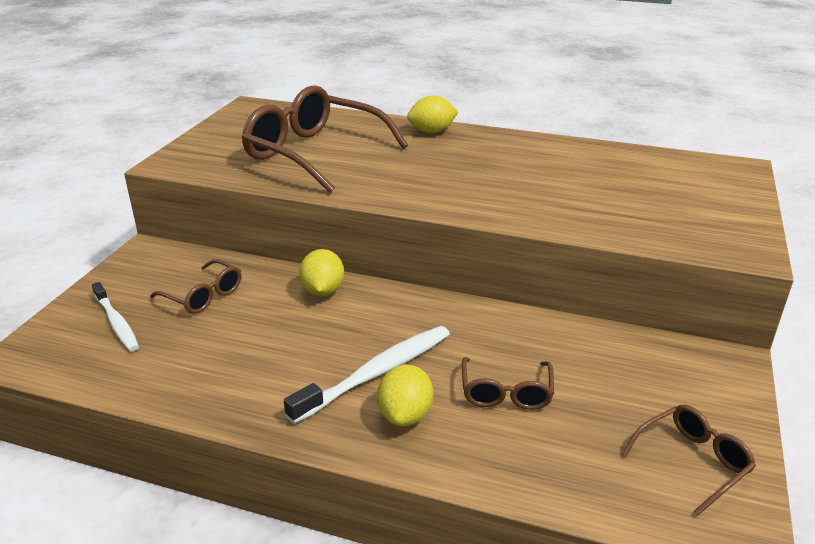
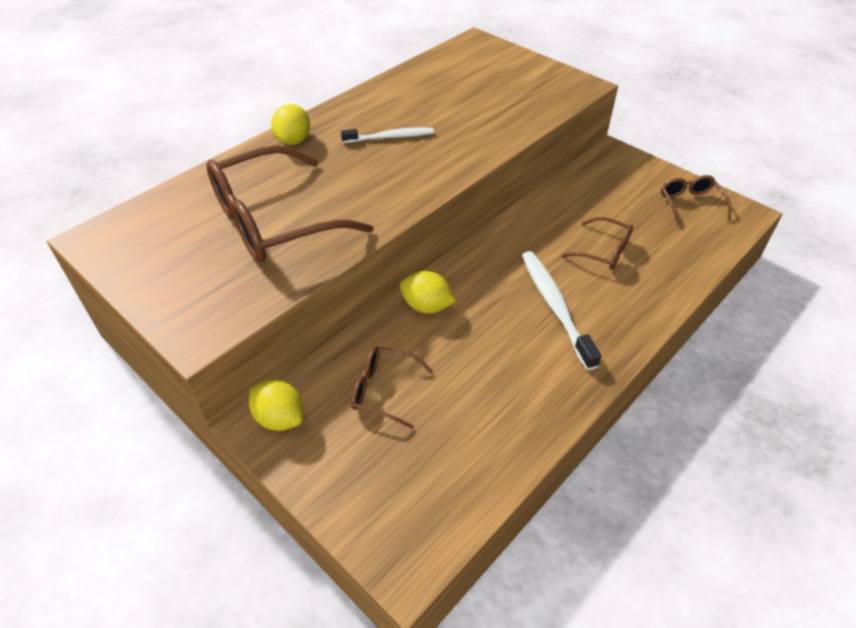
camera: 65 degrees left, 15 degrees up
(116, 322) = (390, 469): white toothbrush -> white toothbrush (390, 137)
(204, 296) = (383, 390): brown glasses -> brown glasses turned 135 degrees counterclockwise
(405, 415) = (607, 306): yellow lemon -> yellow lemon (280, 418)

